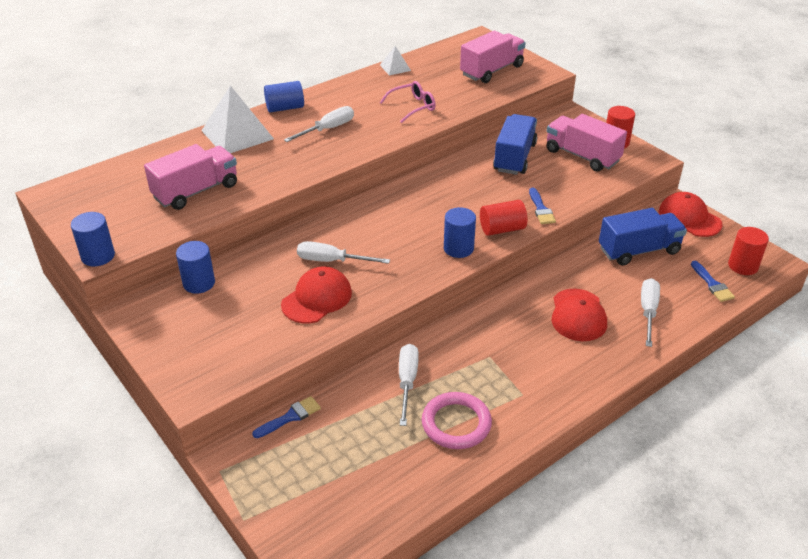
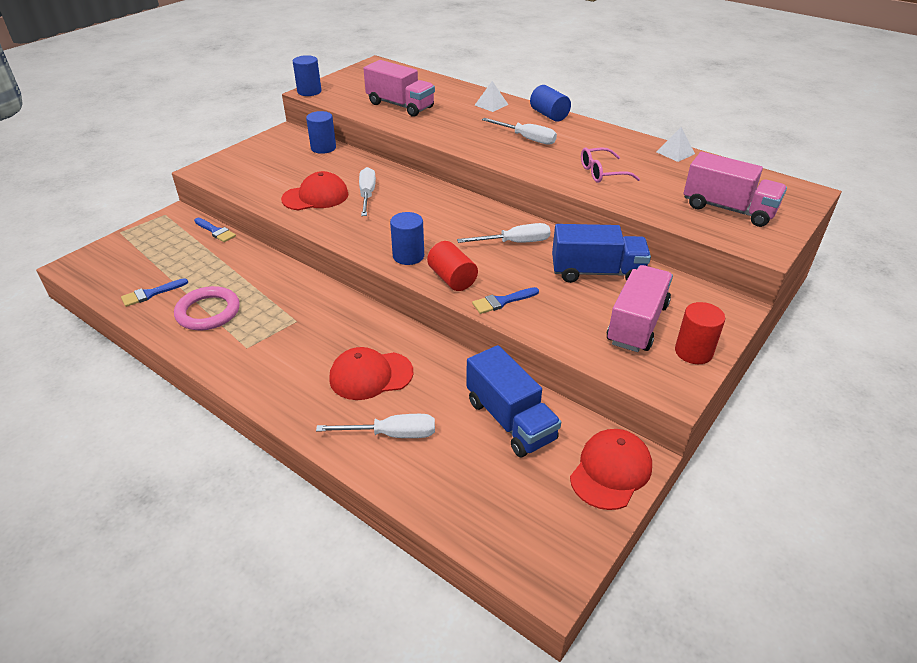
camera: 75 degrees right, 0 degrees up
(237, 134) = (491, 104): white pyramid -> white pyramid, size x0.49
(317, 298) = (315, 197): red cap -> red cap turned 45 degrees counterclockwise
(407, 382) = (258, 278): white screwdriver -> white screwdriver (515, 242)
(413, 107) = (602, 173): pink glasses -> pink glasses turned 120 degrees clockwise
(712, 284) = (467, 499): blue brush -> blue brush (151, 294)
(743, 266) = (522, 536): red cylinder -> none

